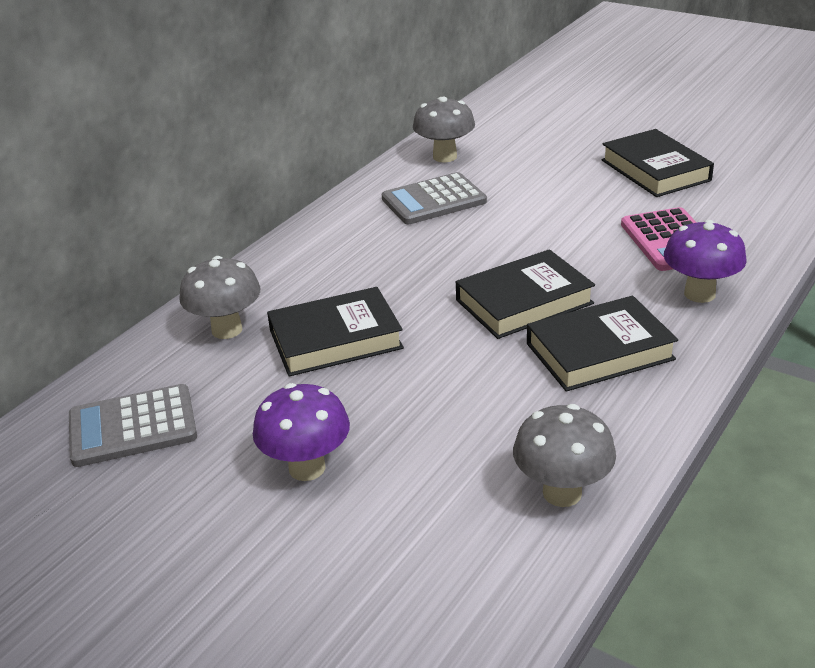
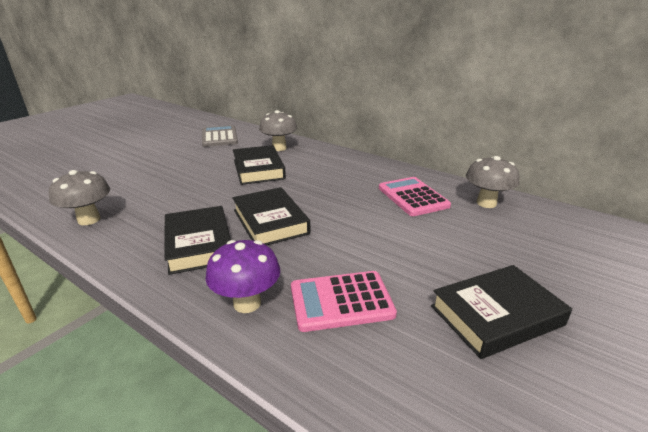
camera: 90 degrees right, 5 degrees down
(307, 468) = (166, 165): purple mushroom -> none
(433, 200) = (413, 197): grey calculator -> pink calculator

